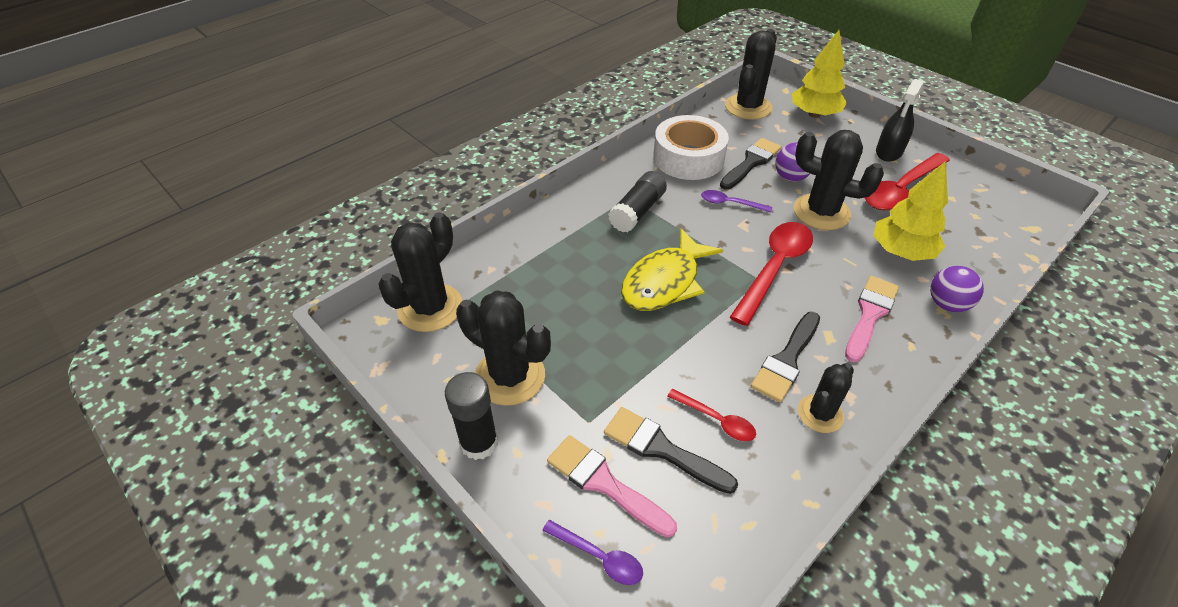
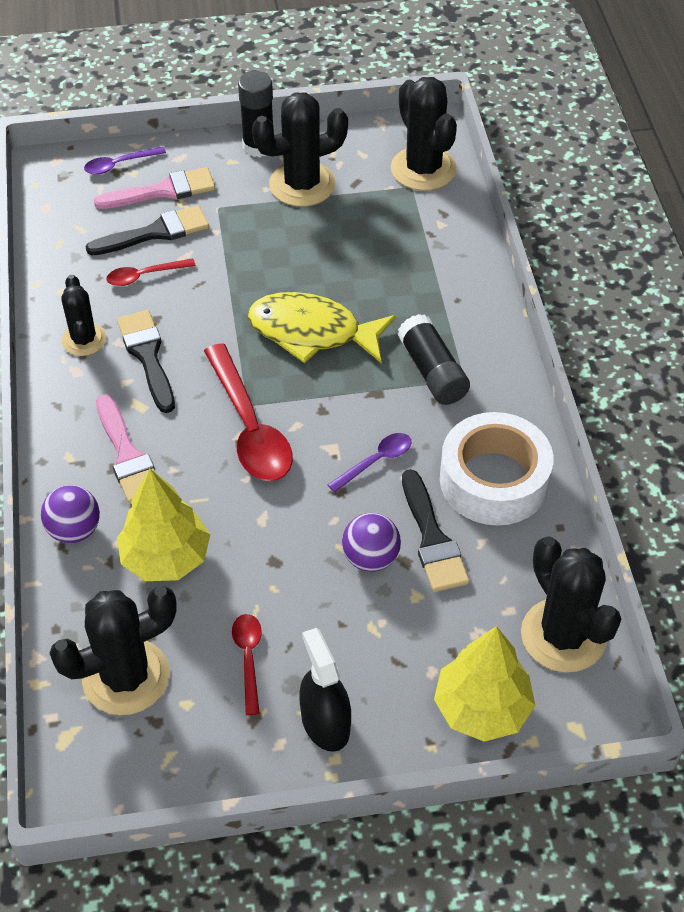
camera: 125 degrees right, 5 degrees up
(664, 282) = (312, 332): yellow fish -> yellow fish turned 60 degrees counterclockwise
(821, 212) = (287, 537): black cactus -> black cactus (126, 677)
(900, 190) = (248, 658): red spoon -> red spoon, size x0.51

